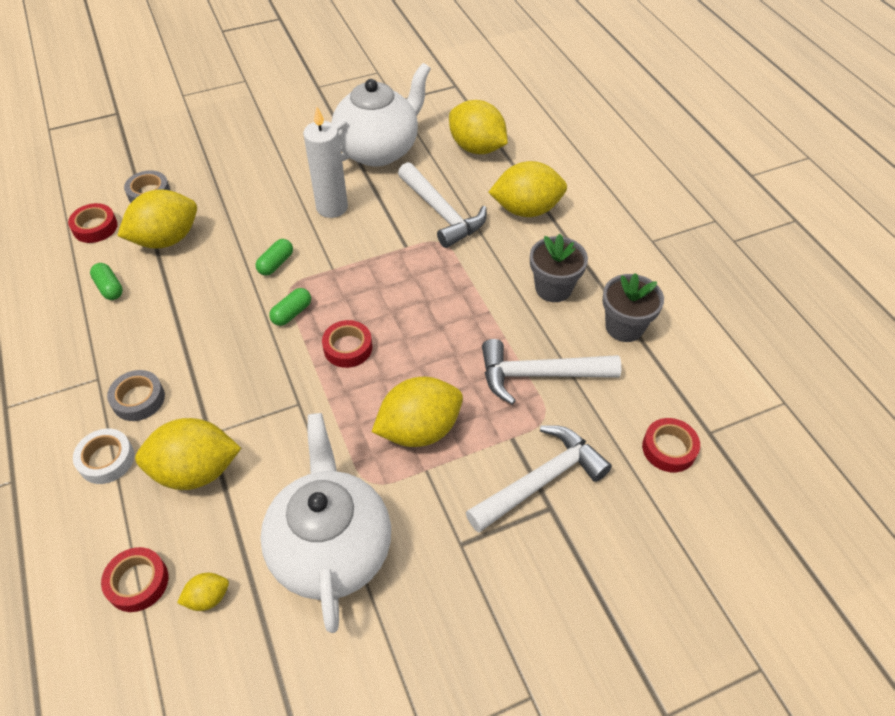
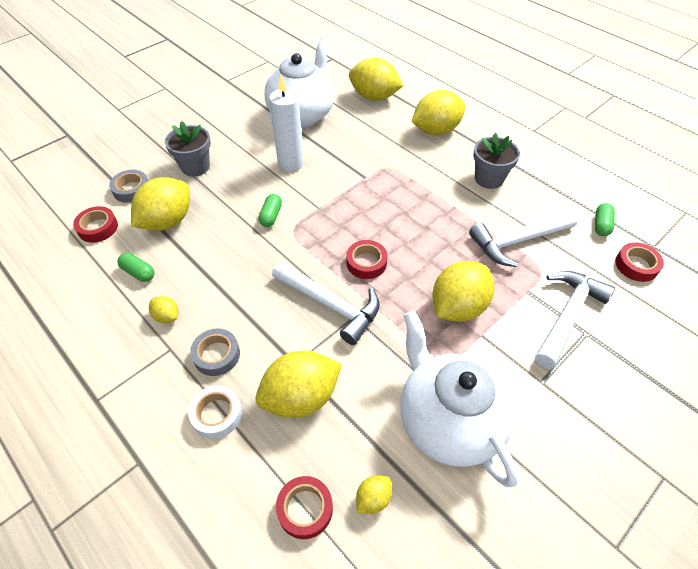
camera: 20 degrees left, 0 degrees up
(112, 343) = (167, 316): none -> yellow lemon
(292, 313) = (306, 249): green capsule -> green capsule (601, 225)
(441, 213) = (376, 147): white hammer -> white hammer (330, 305)
(624, 327) = (553, 192): grey flower pot -> grey flower pot (195, 167)

